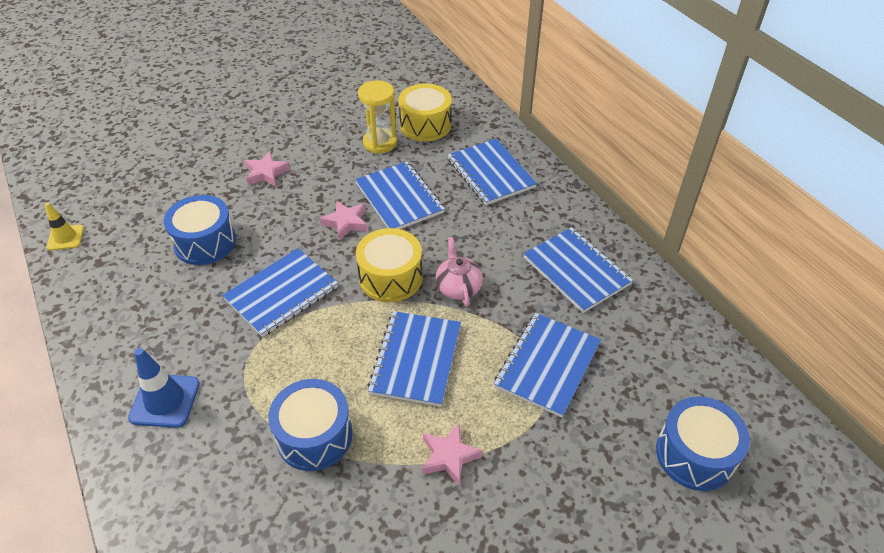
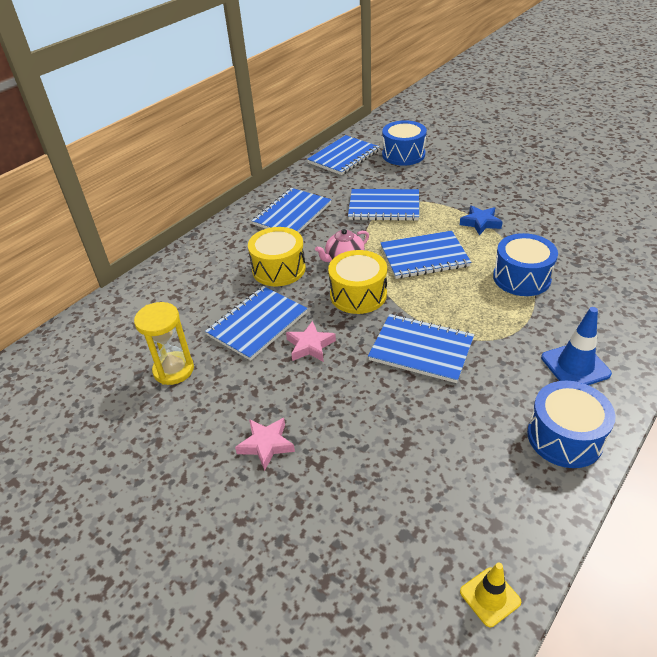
camera: 110 degrees left, 5 degrees down
(205, 242) = (401, 440): blue drum -> blue drum (565, 437)
(425, 125) = (130, 346): yellow drum -> yellow drum (279, 269)
(449, 456) = (480, 223): pink star -> blue star
(490, 173) = (196, 281): blue notebook -> blue notebook (344, 157)

